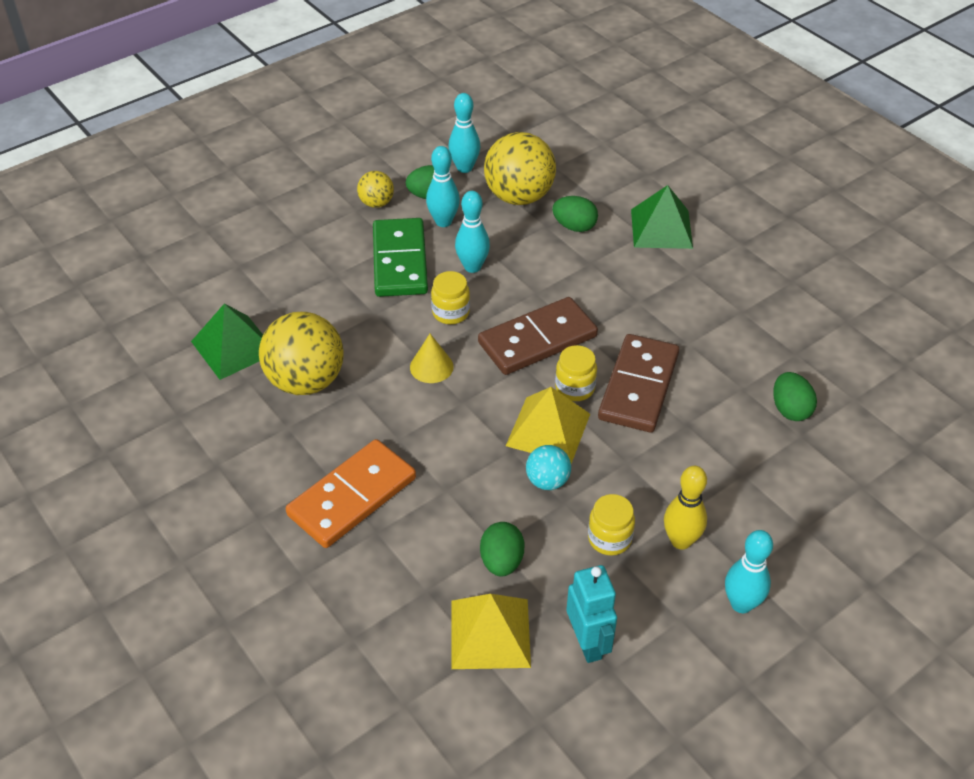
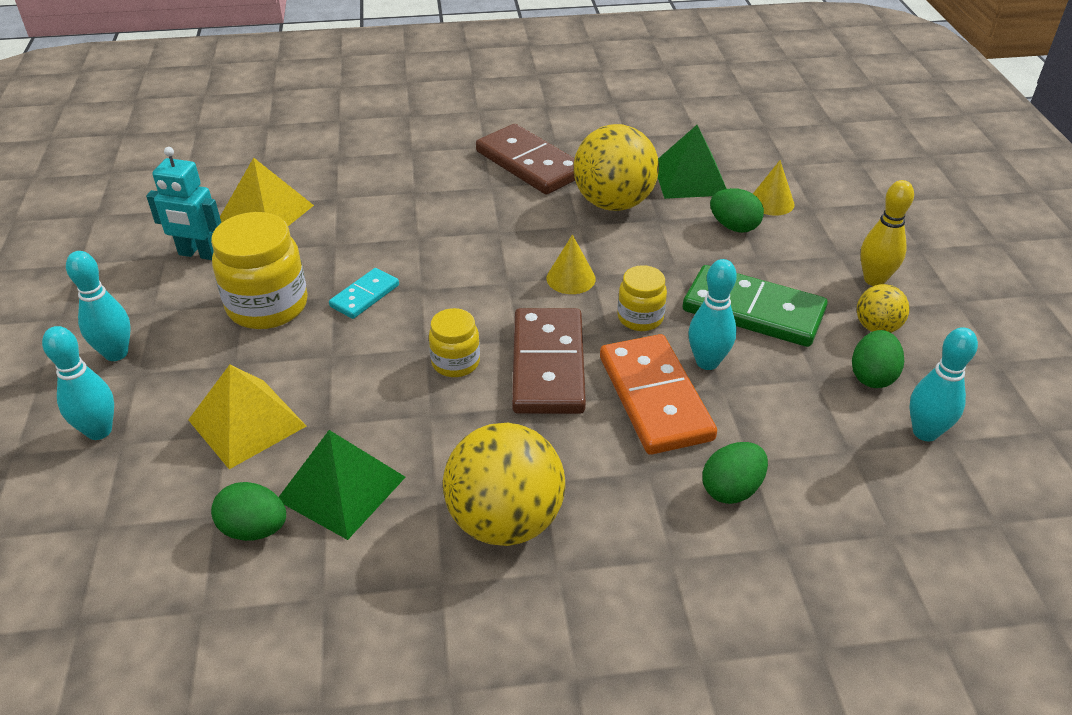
camera: 120 degrees right, 5 degrees down
(244, 288) = (771, 202): none -> yellow cone
(352, 497) = (460, 190): orange domino -> orange domino (654, 398)
(443, 221) = (810, 369): turquoise bowling pin -> turquoise bowling pin (99, 431)
(501, 561) = (317, 240): green egg -> green egg (734, 227)
(519, 197) = (830, 461): yellow ball -> yellow ball (505, 521)
(547, 481) = (365, 296): turquoise ball -> turquoise domino
(548, 429) = (421, 321): yellow pyramid -> yellow pyramid (247, 423)
(609, 539) = (267, 306): yellow jar -> yellow jar, size x1.77
(638, 386) = (413, 412): brown domino -> brown domino (530, 164)
(661, 228) = (671, 589): green pyramid -> green pyramid (341, 488)
(681, 541) = (214, 348): yellow bowling pin -> yellow bowling pin (874, 280)

